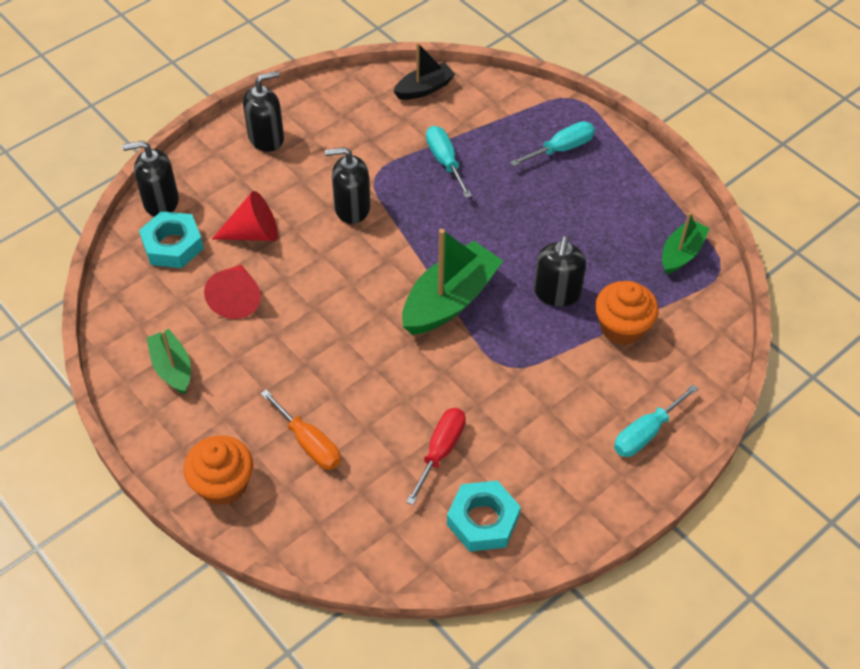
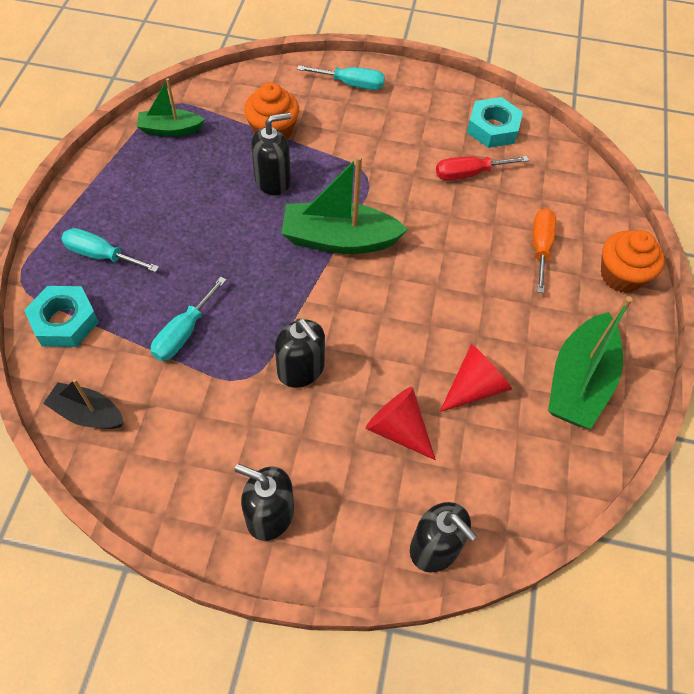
camera: 130 degrees left, 5 degrees up
(172, 368) = (579, 382): green boat -> green boat, size x1.70
(173, 245) = (472, 488): turquoise nut -> turquoise nut (64, 321)

